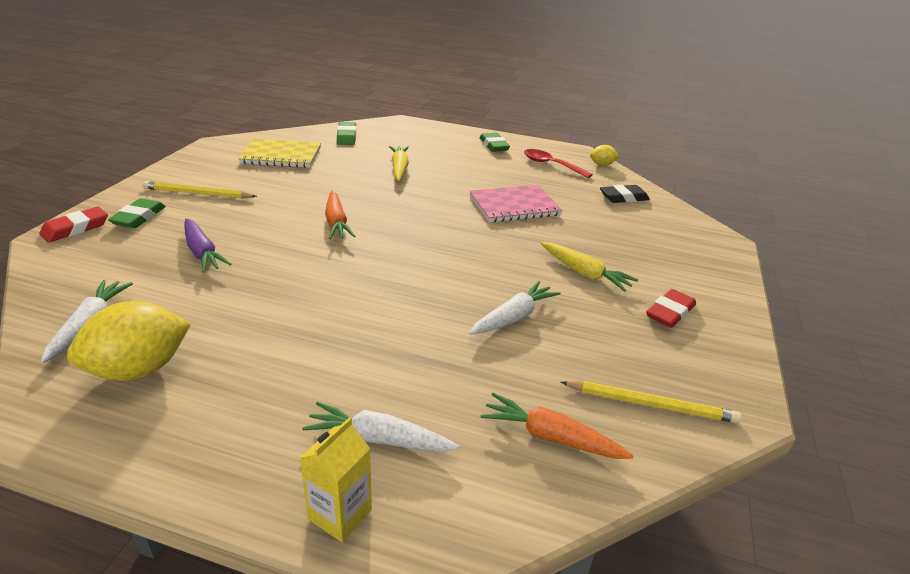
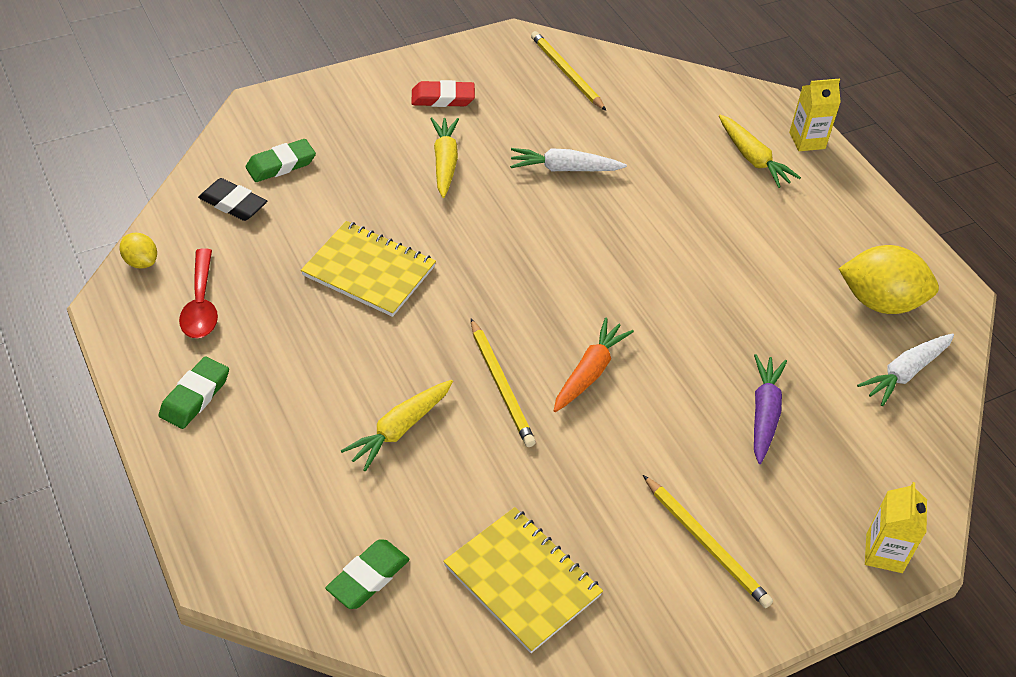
camera: 135 degrees left, 15 degrees up
(75, 228) = (884, 553): red eraser -> yellow carton
(139, 217) = (803, 531): green eraser -> green eraser (281, 165)
(376, 198) = (501, 385): none -> yellow pencil
(379, 439) = (752, 158): white carrot -> yellow carrot
(514, 206) = (369, 271): pink notebook -> yellow notebook
(551, 437) = (652, 98): orange carrot -> none

